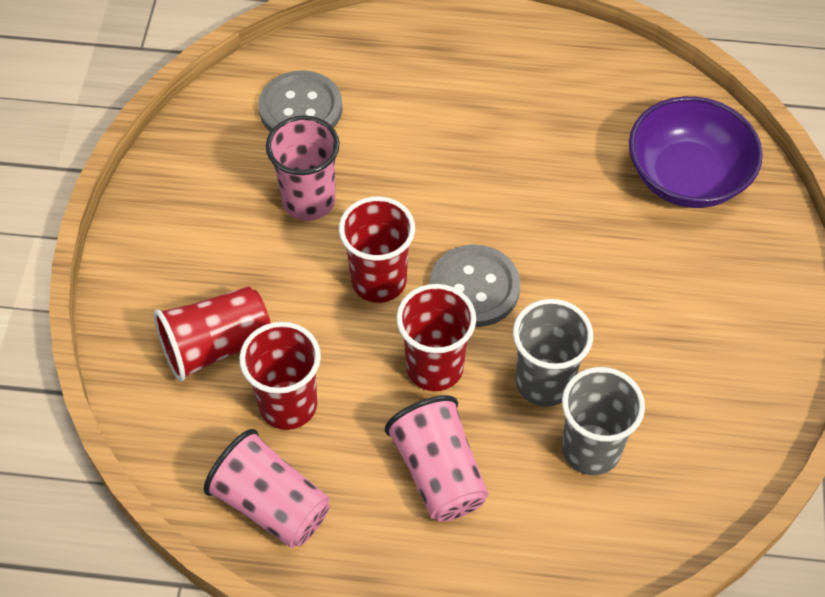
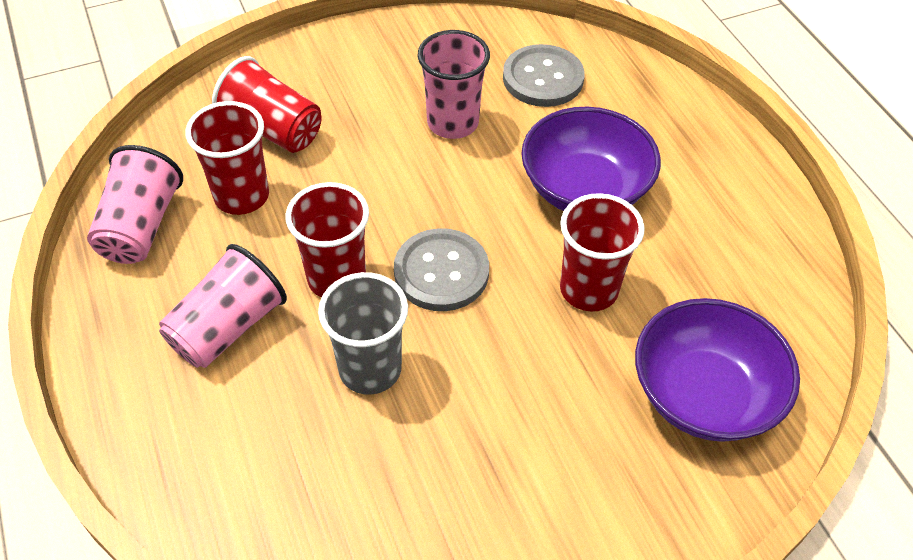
camera: 60 degrees right, 5 degrees down
(379, 281) = (402, 202): red cup -> red cup (589, 289)
(449, 145) = (585, 189): none -> purple bowl
(591, 449) = (316, 440): grey cup -> none

